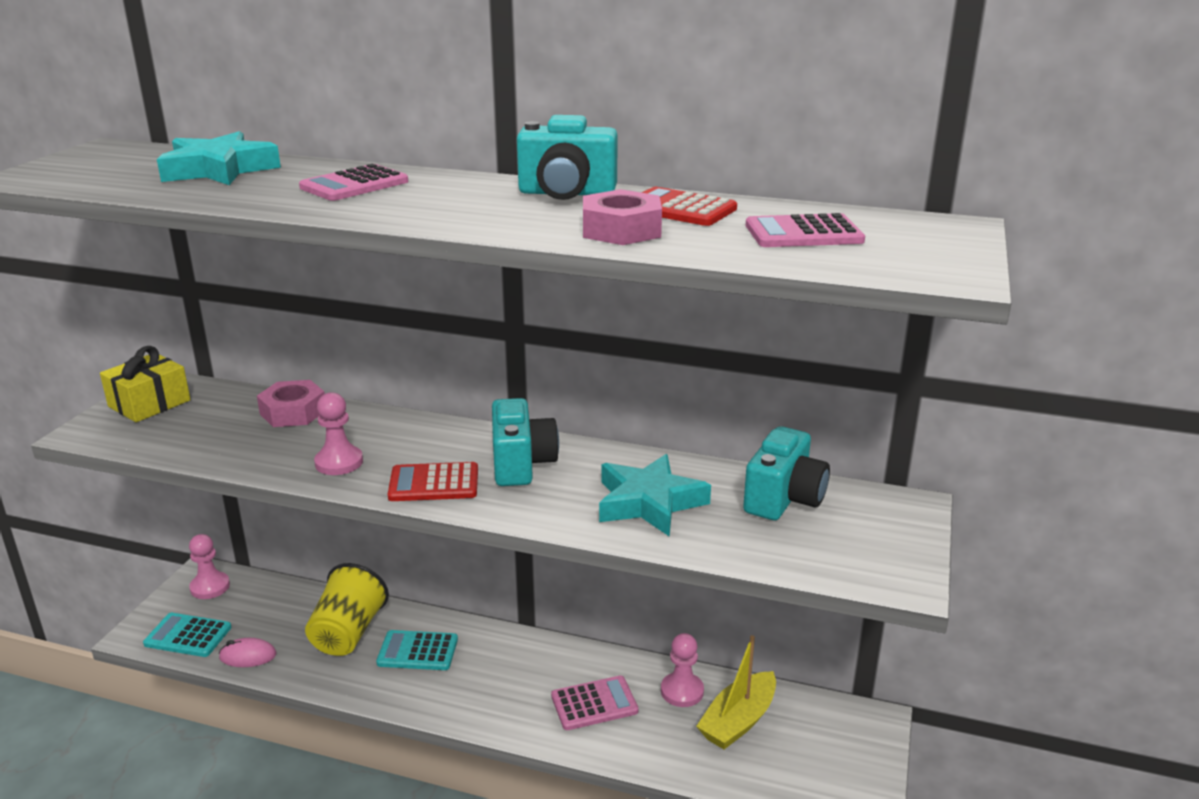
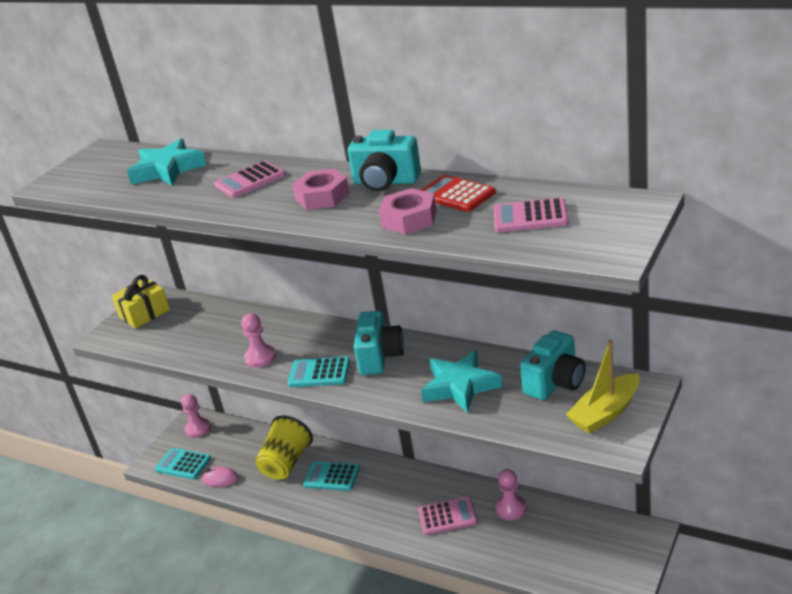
camera: 15 degrees right, 5 degrees up
(293, 412) = (235, 317): pink nut -> pink nut (322, 196)
(434, 483) = (319, 373): red calculator -> turquoise calculator
(738, 721) = (547, 531): yellow boat -> yellow boat (605, 412)

